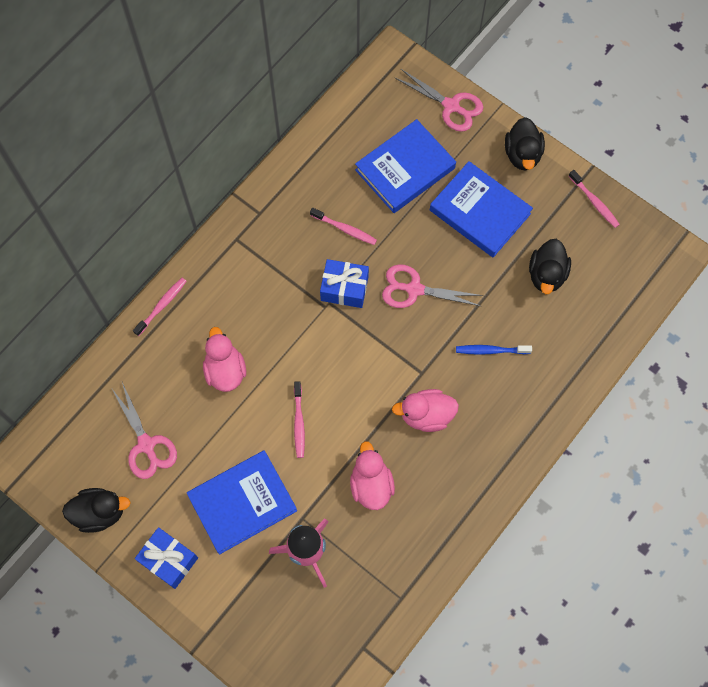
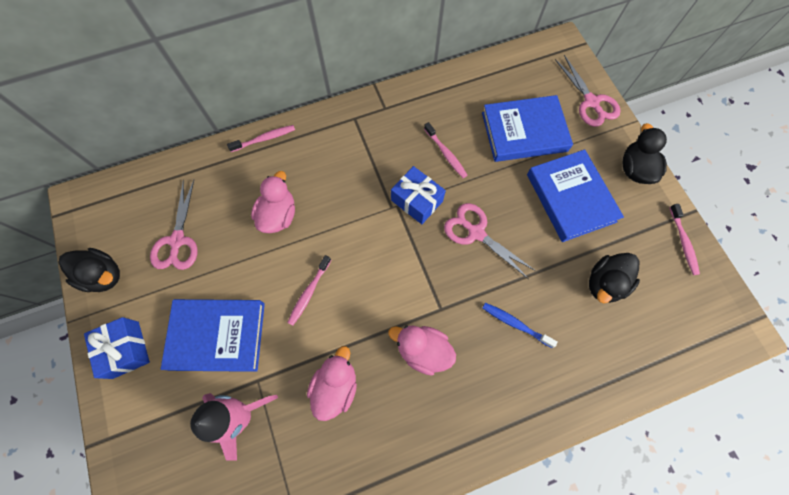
camera: 30 degrees right, 0 degrees up
(522, 154) = (635, 169): black duck -> black duck turned 150 degrees clockwise

